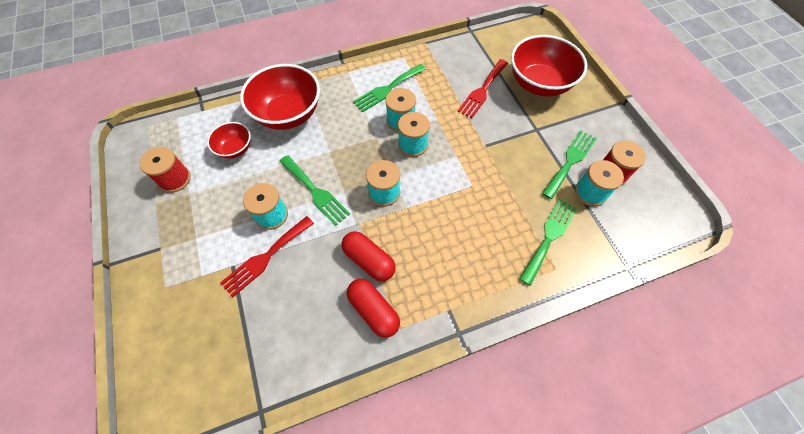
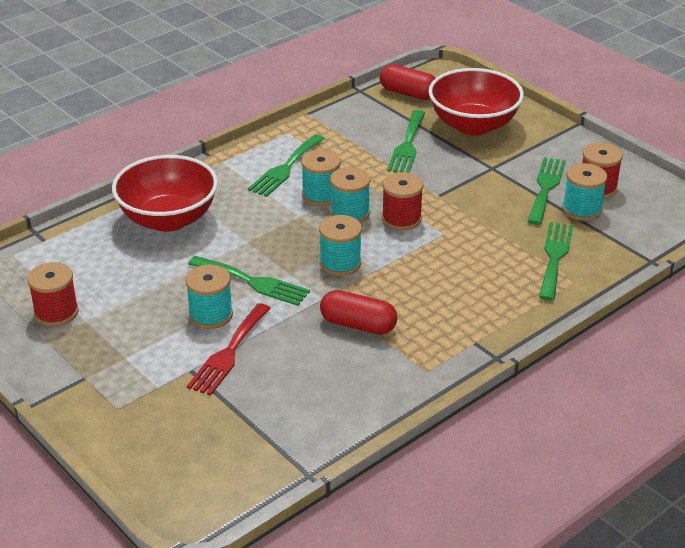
camera: 20 degrees left, 25 degrees down
(235, 149) = (119, 267): red bowl -> none
(373, 311) = (389, 364): red capsule -> red capsule (408, 93)
(447, 161) = (401, 219): none -> red spool
(482, 90) = (407, 145): red fork -> green fork

